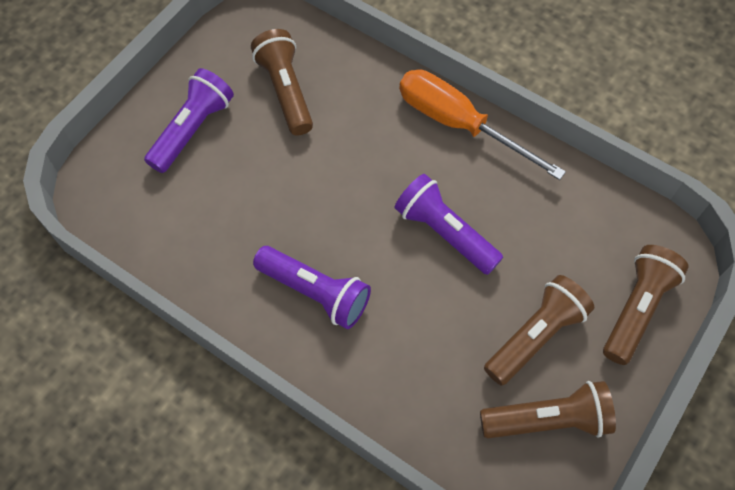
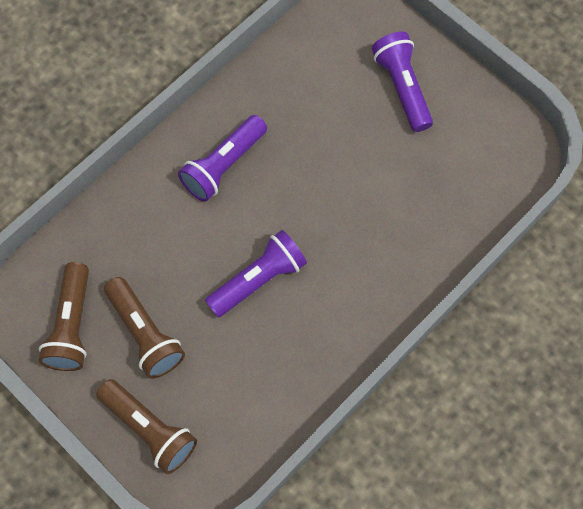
camera: 100 degrees right, 5 degrees up
(193, 129) = (402, 87): purple flashlight -> purple flashlight turned 150 degrees counterclockwise
(286, 91) = (434, 168): brown flashlight -> none
(459, 124) = (372, 317): orange screwdriver -> none

